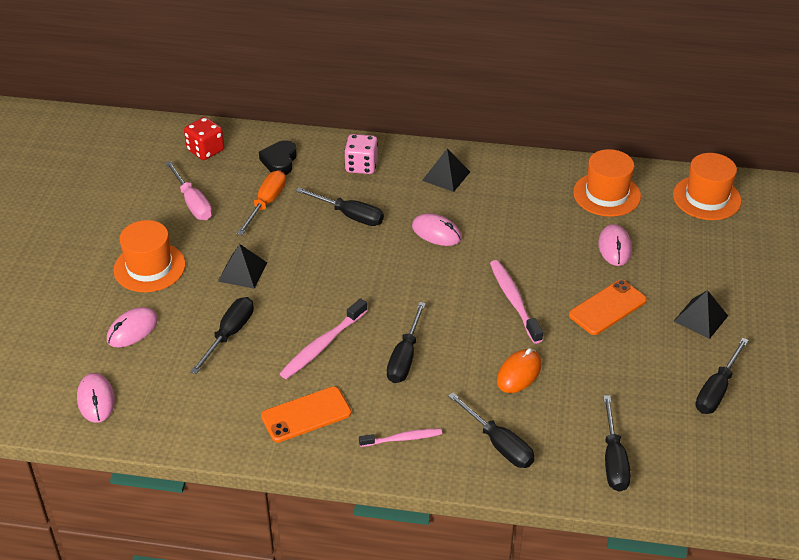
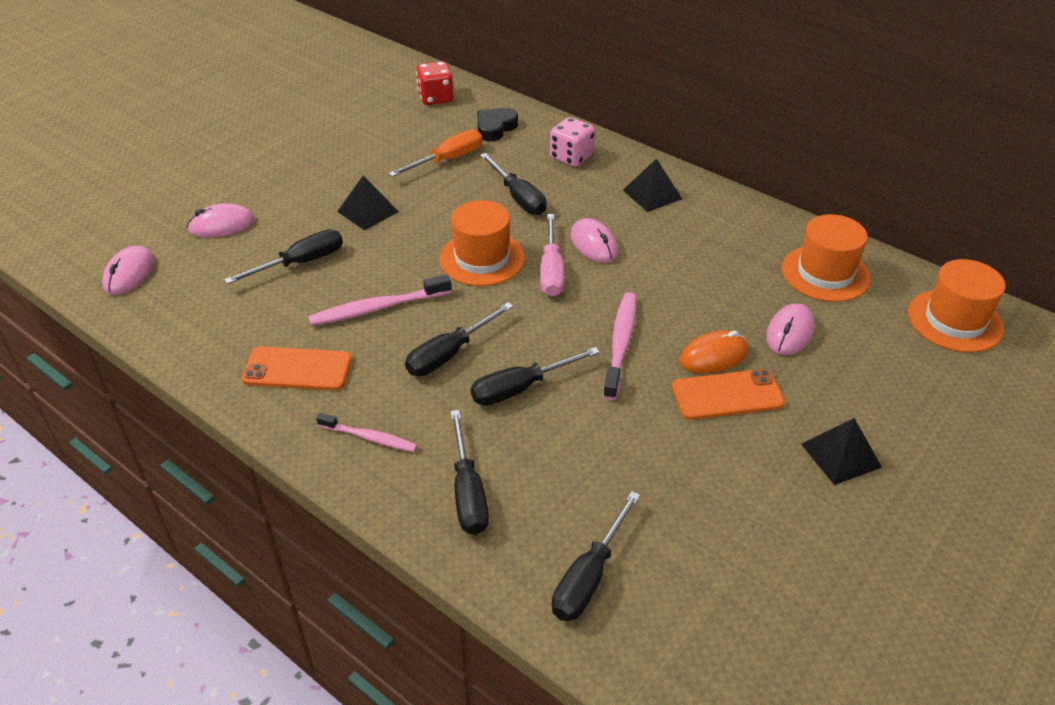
camera: 30 degrees right, 0 degrees up
(149, 267) = (290, 177): orange hat -> orange hat (482, 258)
(192, 203) = (381, 137): pink screwdriver -> pink screwdriver (551, 271)
(519, 373) = (559, 424): orange mouse -> orange mouse (713, 356)
(717, 390) = (796, 553): black screwdriver -> black screwdriver (521, 388)

